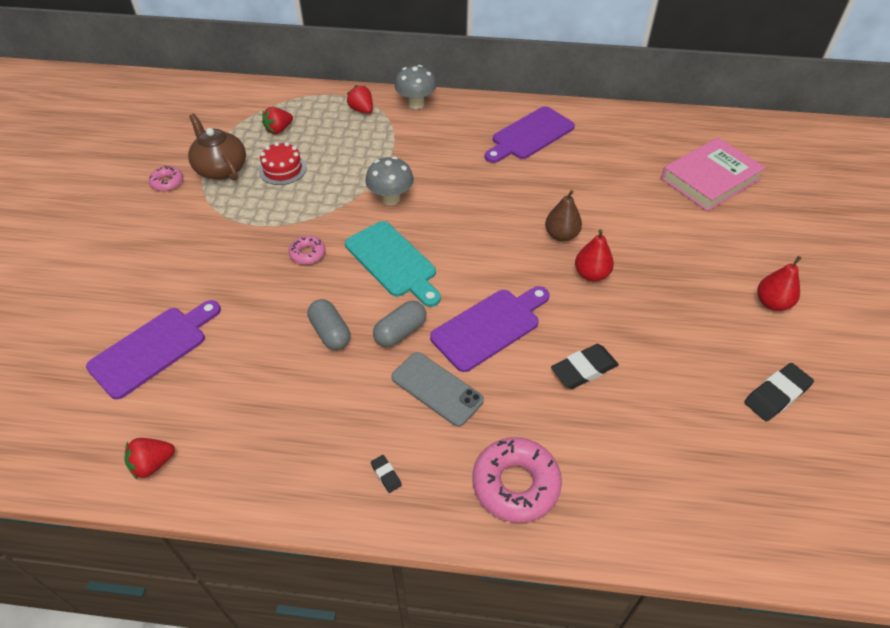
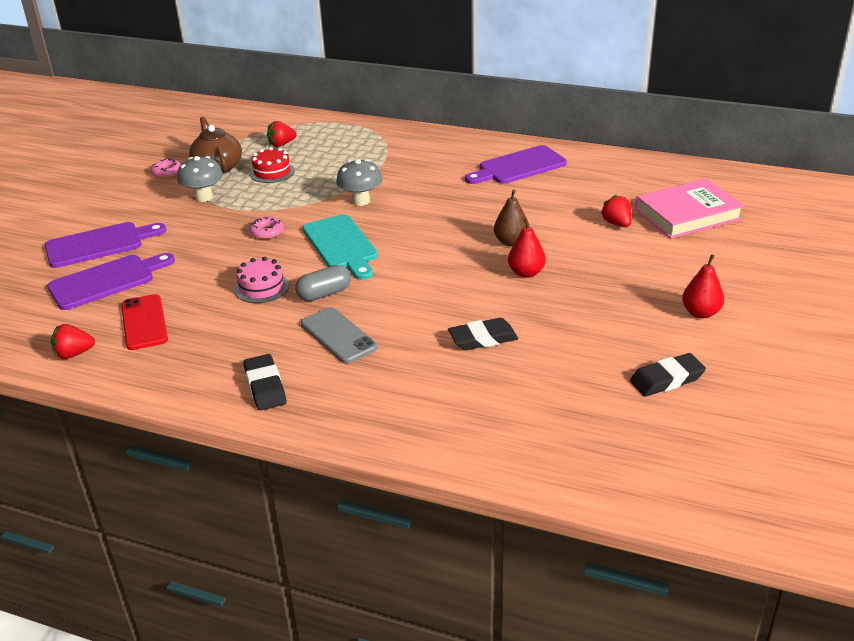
camera: 15 degrees right, 15 degrees down
(218, 404) = (144, 322): none -> red phone
(330, 333) = (261, 287): grey capsule -> pink cake
(362, 110) = (364, 136): red strawberry -> red strawberry (617, 223)
(386, 475) = (265, 386): black eraser -> black eraser, size x2.02
(416, 104) = (418, 135): grey mushroom -> grey mushroom (204, 197)
(489, 327) = (408, 299): purple cutting board -> purple cutting board (99, 244)
(515, 484) = (377, 408): pink donut -> none

